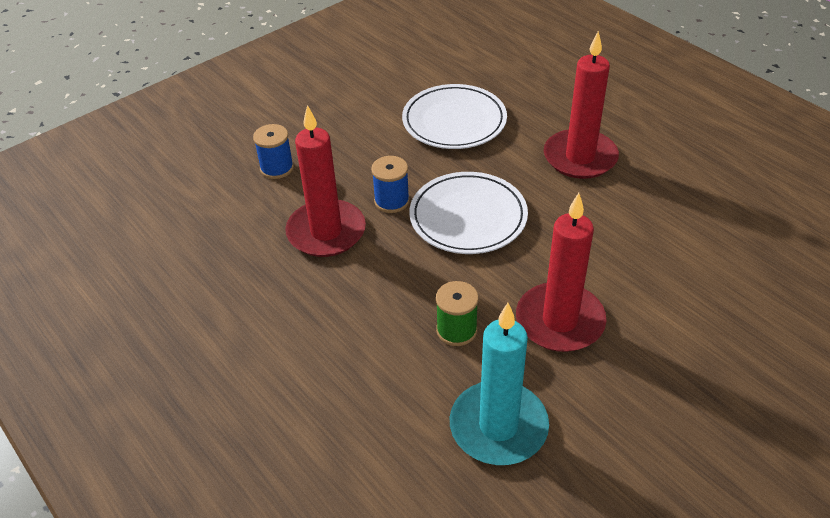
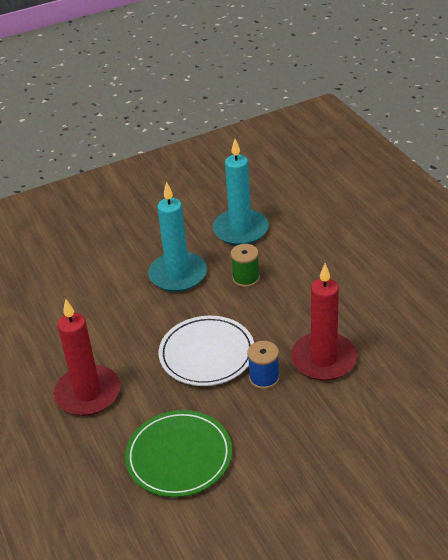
camera: 165 degrees left, 5 degrees down
(277, 168) = (363, 430): blue spool -> none
(454, 121) = (179, 456): white plate -> green plate
(560, 321) = (178, 275): red candle -> turquoise candle

